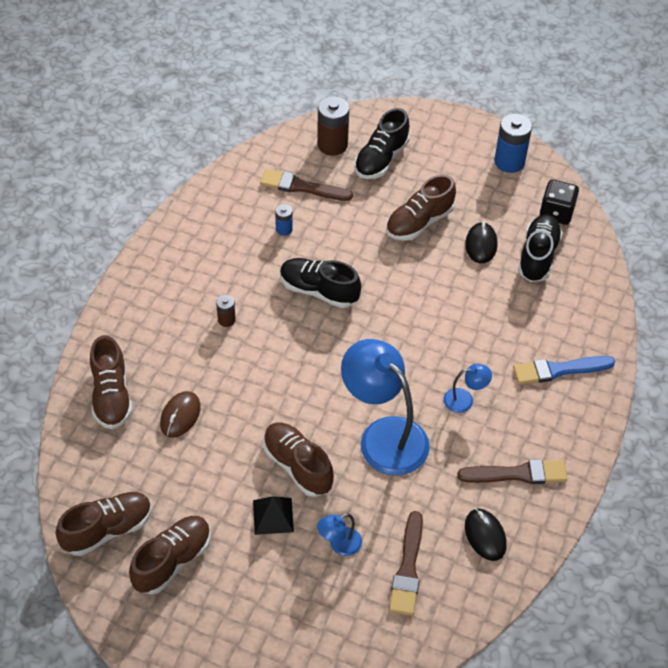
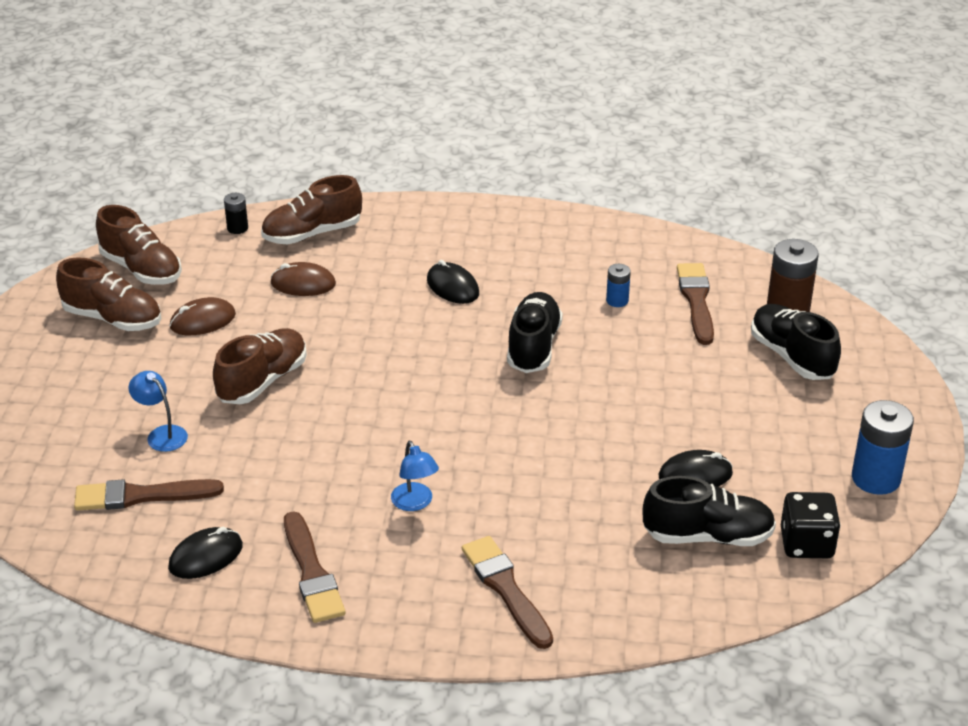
camera: 75 degrees right, 15 degrees down
(77, 448) = (237, 228): none -> black battery
(202, 495) = (202, 321): none -> brown mouse
(226, 320) = (452, 287): brown battery -> black mouse
(273, 516) = (188, 376): black pyramid -> none
(381, 159) = (792, 357): black shoe -> black shoe turned 45 degrees clockwise
(384, 436) = (331, 441): blue lamp -> none
(419, 222) = (700, 410): brown shoe -> none
(559, 370) = (506, 589): blue brush -> brown brush

